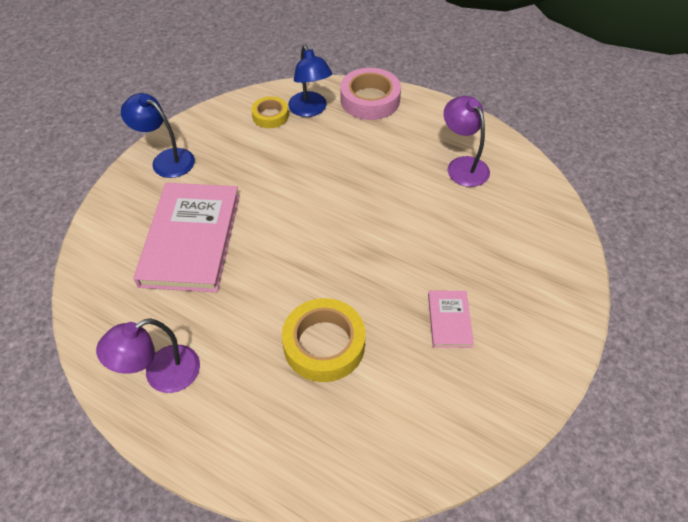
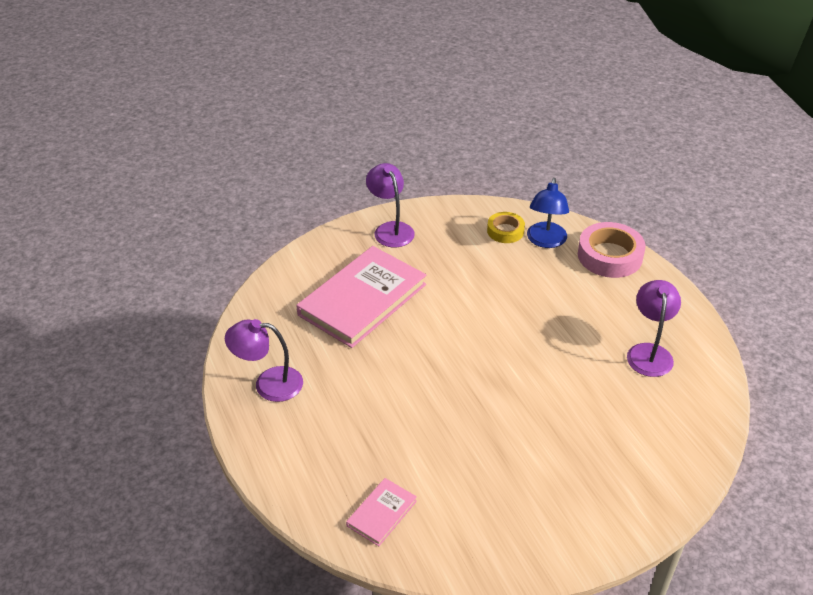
camera: 35 degrees right, 10 degrees down
(166, 159) = (390, 229): blue lamp -> purple lamp
(324, 344) = (401, 428): yellow tape -> none
(449, 320) = (520, 467): pink book -> pink book (382, 513)

